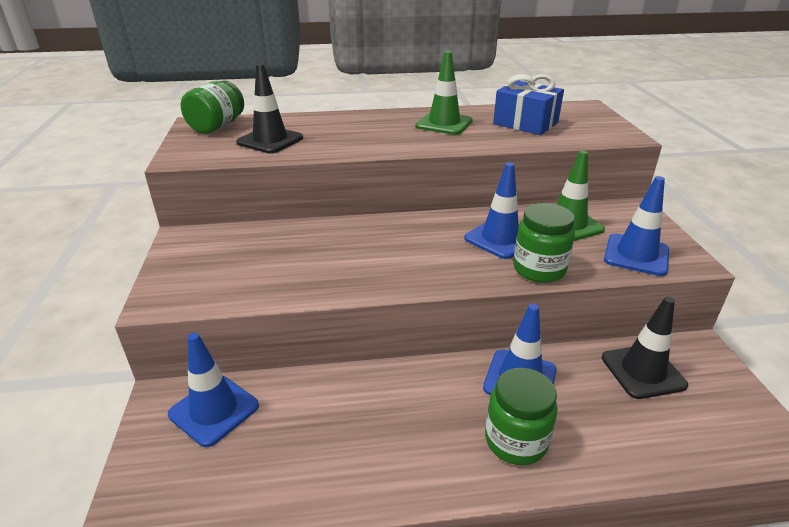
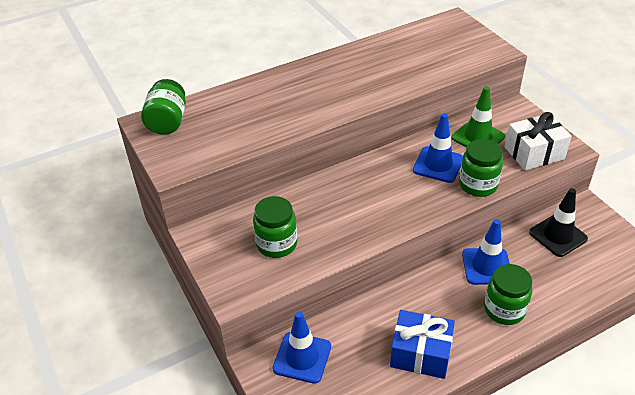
camera: 20 degrees left, 10 degrees up
(252, 266) = (276, 244): none -> green jar
(270, 140) = (230, 127): black traffic cone -> none
(444, 124) = (356, 70): green traffic cone -> none
(525, 123) = (419, 54): blue gift -> blue gift (420, 354)
(636, 255) = (534, 153): blue traffic cone -> white gift

